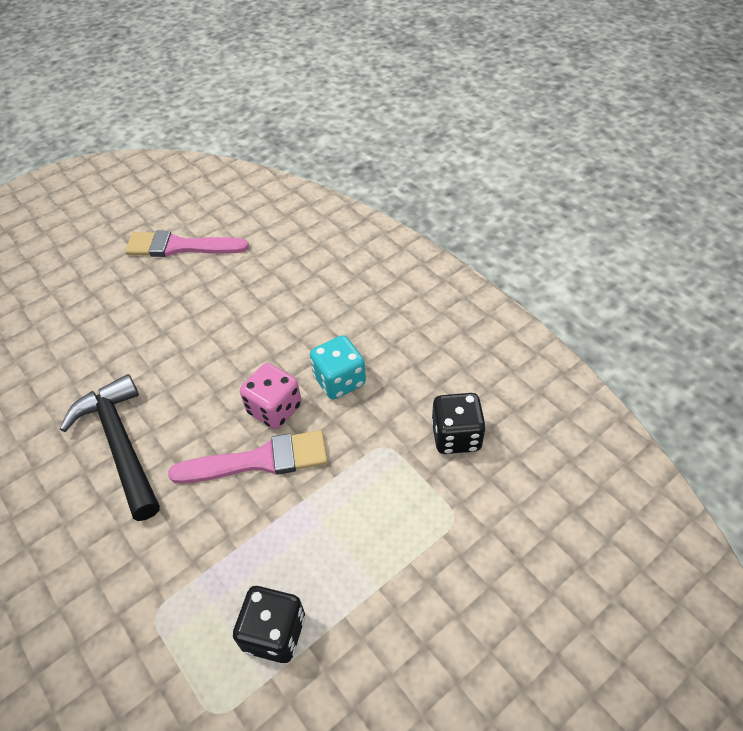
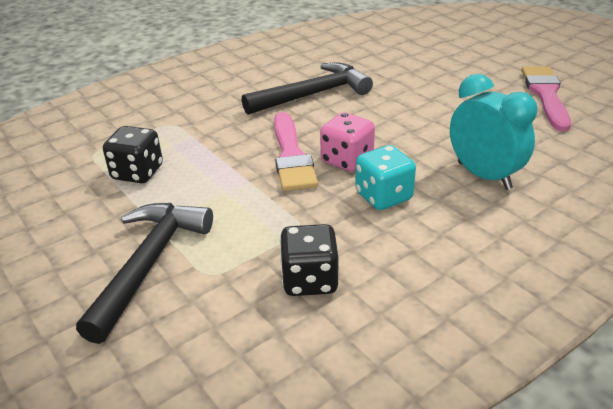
camera: 90 degrees right, 15 degrees down
(312, 308) = (484, 175): none -> turquoise clock
(444, 578) = (149, 264): none -> black hammer

